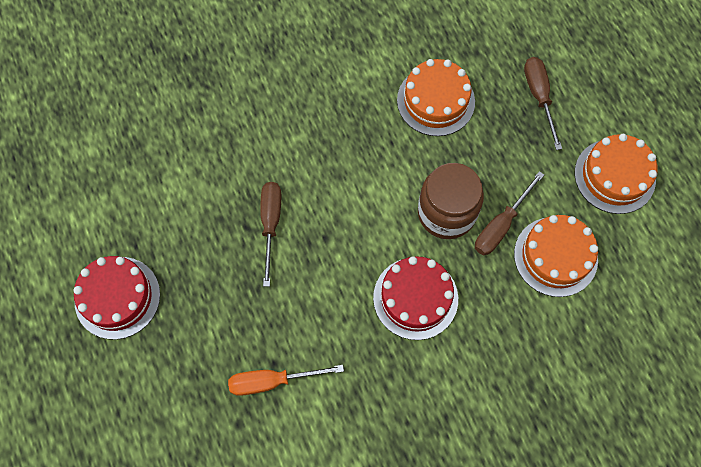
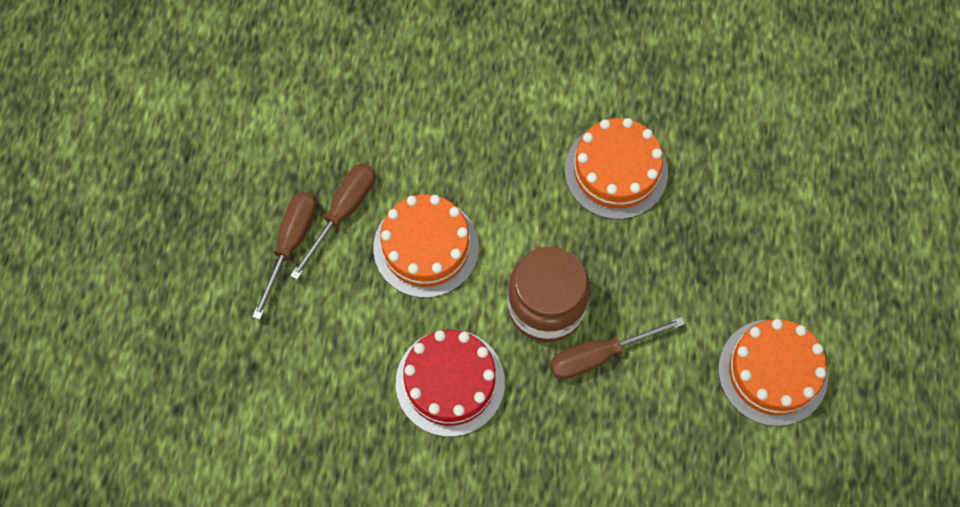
camera: 30 degrees right, 0 degrees up
(117, 297) = (135, 203): red cake -> none
(272, 381) = (239, 384): orange screwdriver -> none
(539, 97) = (742, 231): brown screwdriver -> brown screwdriver (291, 244)
(555, 256) = (640, 426): orange cake -> orange cake (426, 247)

